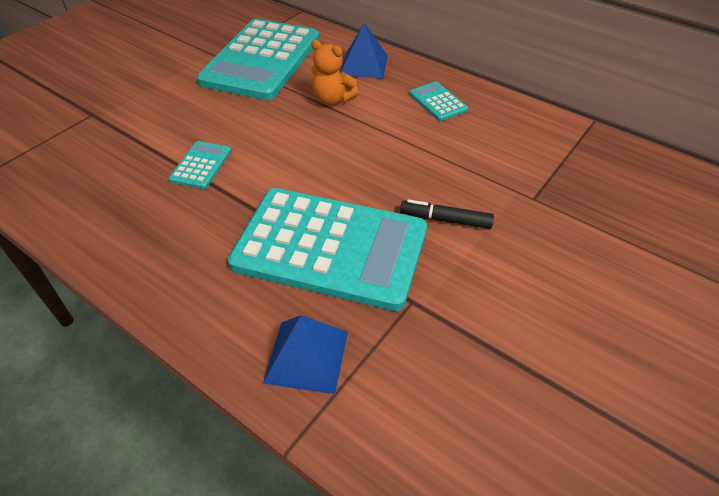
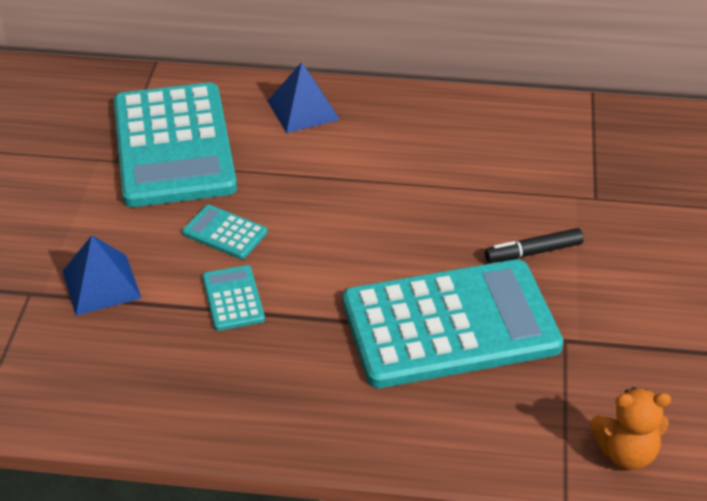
camera: 30 degrees left, 5 degrees down
(307, 356) = (516, 427): blue pyramid -> blue pyramid (101, 284)
(332, 100) = (306, 166): orange teddy bear -> orange teddy bear (626, 453)
(437, 102) = (423, 127): turquoise calculator -> turquoise calculator (225, 233)

